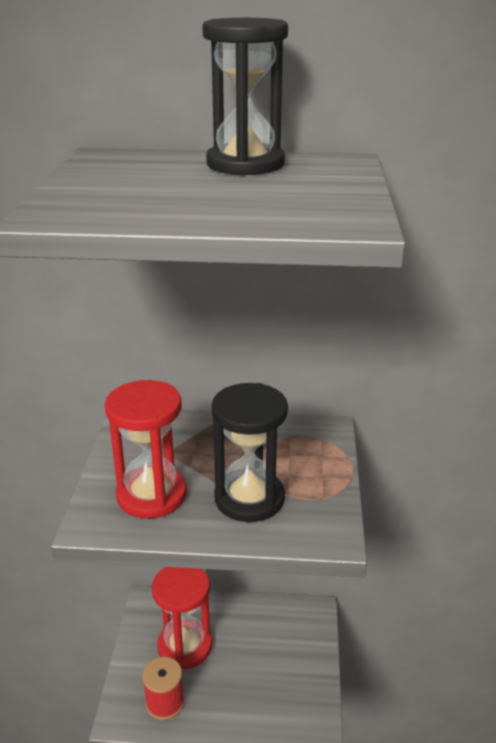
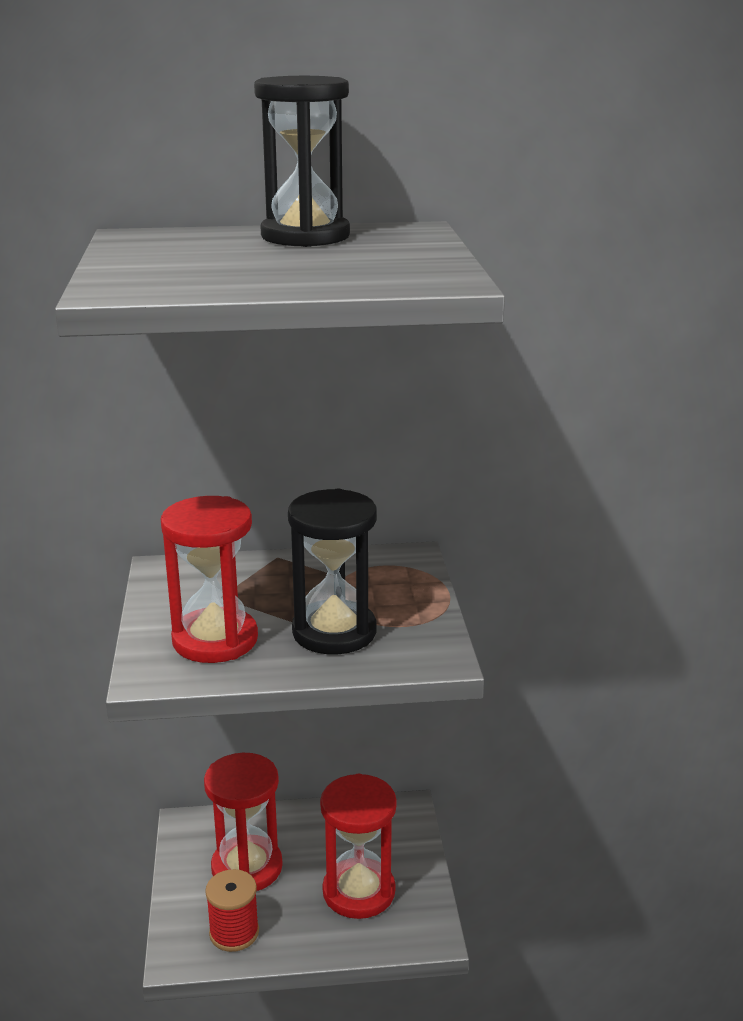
camera: 10 degrees left, 5 degrees down
(266, 681) = (359, 891): none -> red hourglass

